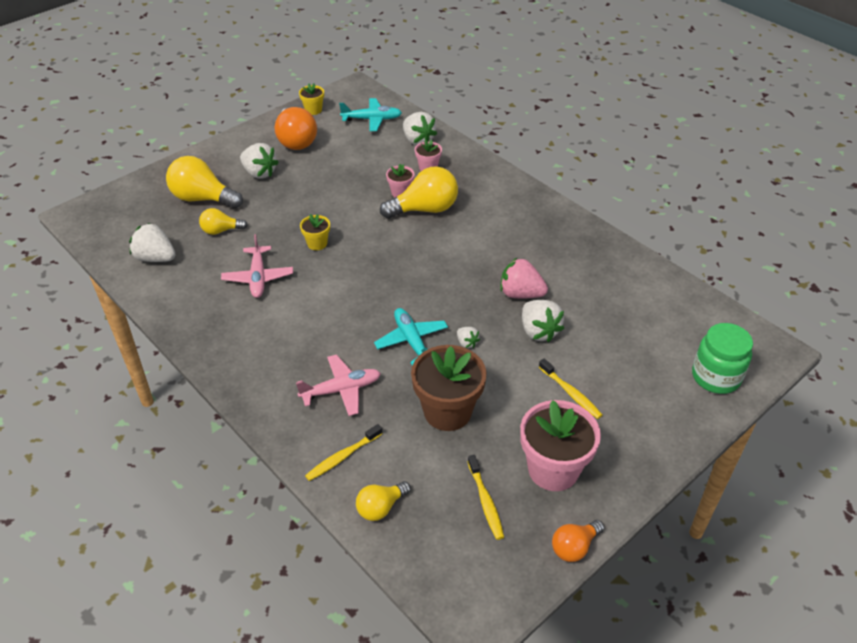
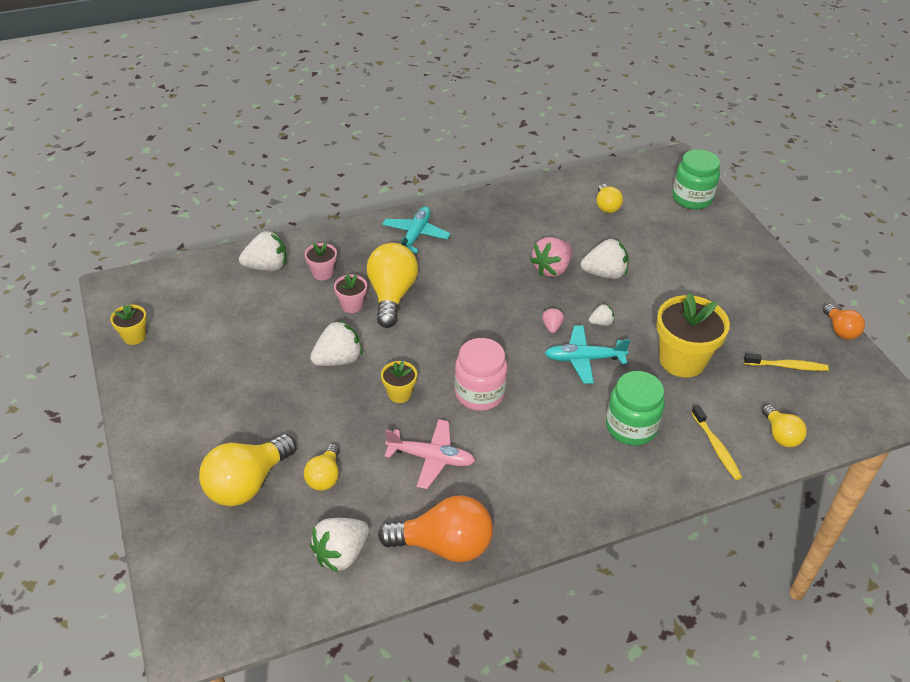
camera: 70 degrees left, 0 degrees up
(259, 173) = (231, 416): white strawberry -> white strawberry (338, 359)
(296, 141) = (188, 367): orange light bulb -> orange light bulb (444, 545)
(338, 286) = (479, 393): none -> pink jar
(341, 390) = (631, 427): pink plane -> green jar
(372, 119) = (197, 291): turquoise plane -> turquoise plane (415, 235)
(442, 311) = (552, 327): none -> pink strawberry
(447, 412) = (682, 360): brown flower pot -> yellow flower pot
(553, 469) = (763, 316): pink flower pot -> none
(570, 393) = (684, 279): yellow toothbrush -> none
(646, 311) = (606, 206): none -> yellow light bulb

